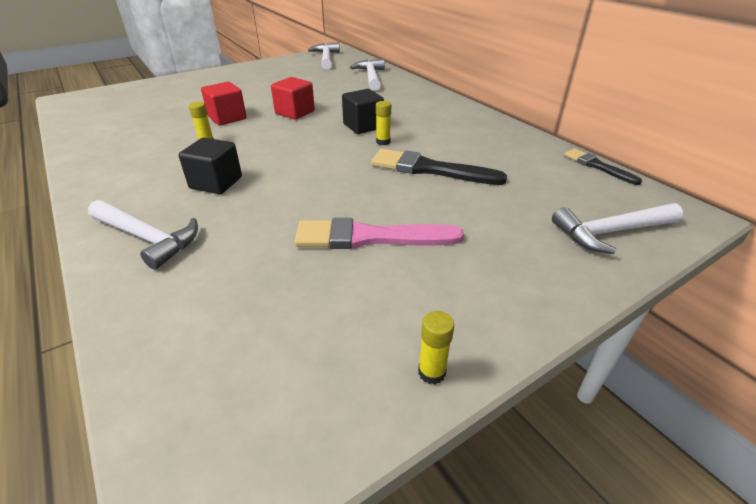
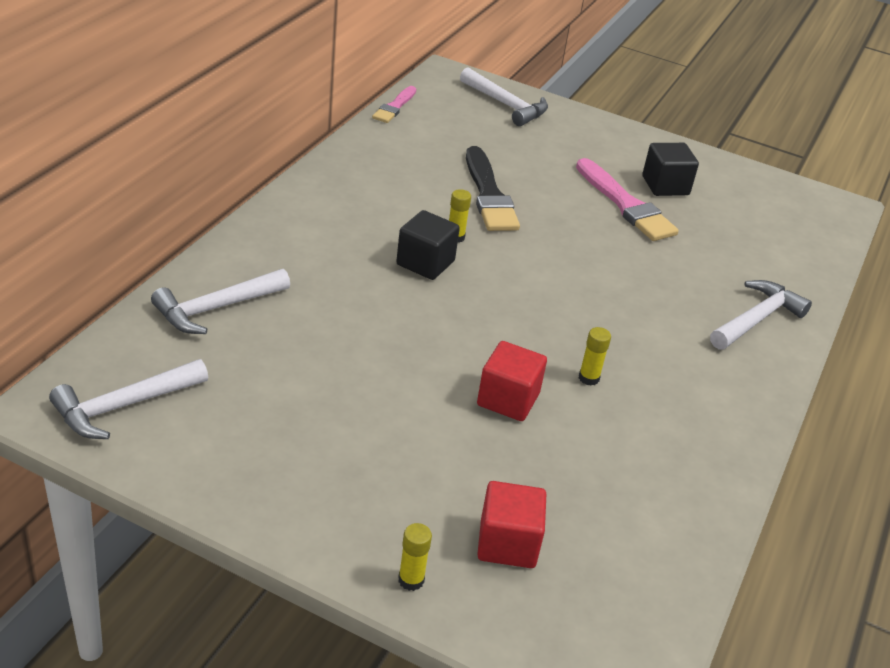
camera: 125 degrees left, 0 degrees up
(147, 238) = (756, 319): white hammer -> white hammer turned 45 degrees clockwise
(216, 183) = (651, 323): black cube -> black cube (665, 186)
(295, 112) = (432, 339): red cube -> red cube (507, 543)
(431, 372) = (706, 159): yellow glue stick -> yellow glue stick (411, 580)
(597, 166) = (394, 107): black brush -> pink brush

